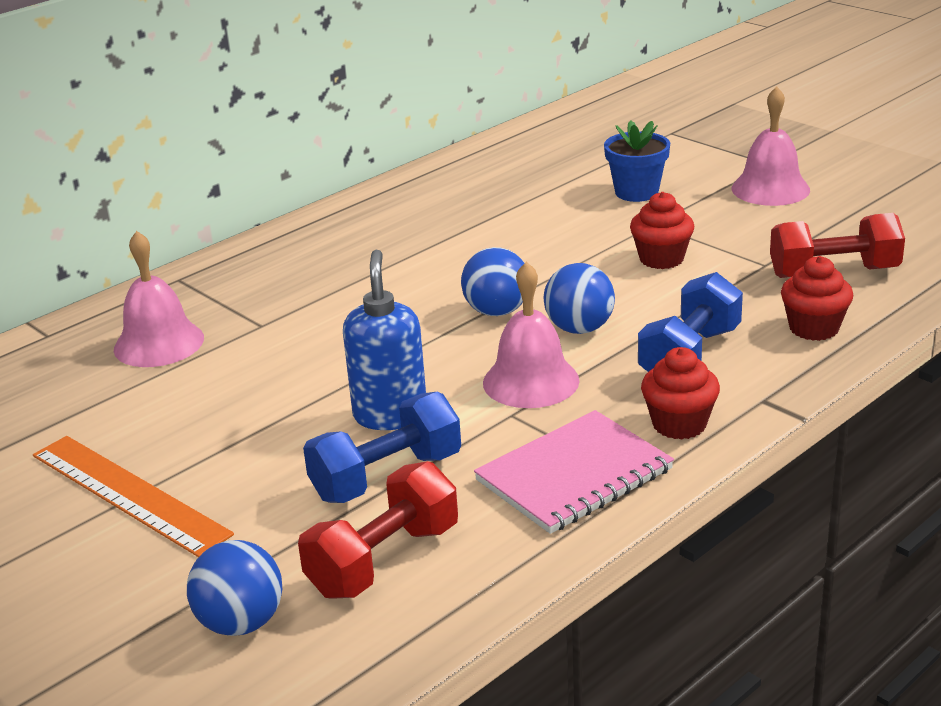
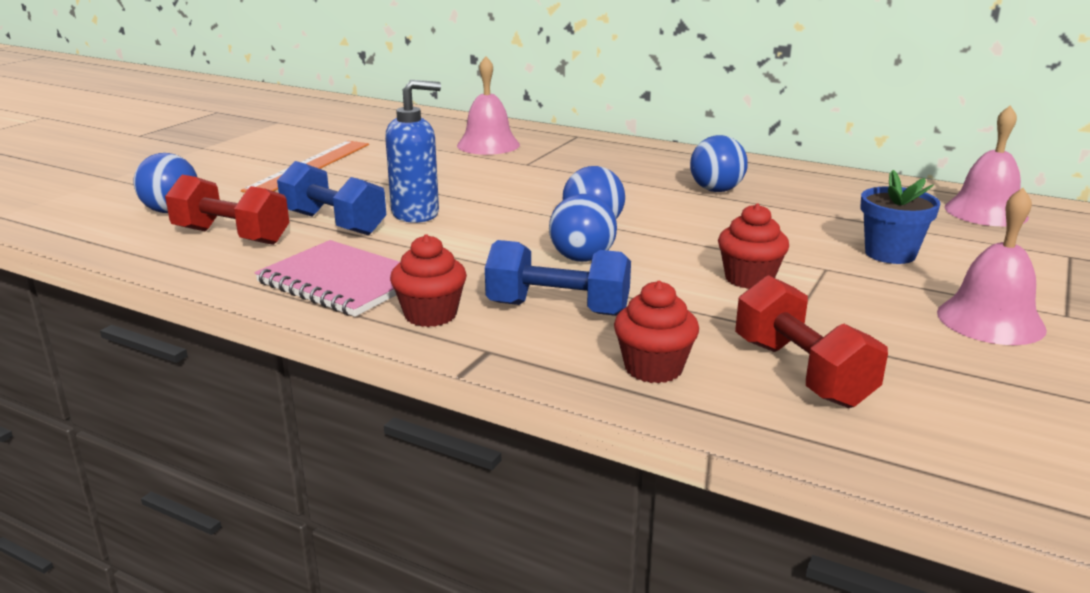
camera: 70 degrees right, 5 degrees down
(437, 232) = (716, 190): none -> blue ball
(531, 381) = (483, 251): pink bell -> pink bell (986, 212)

